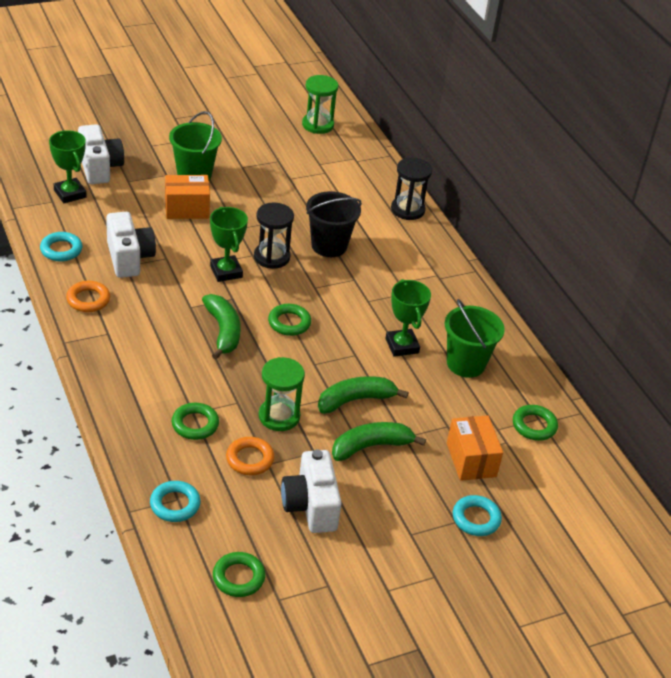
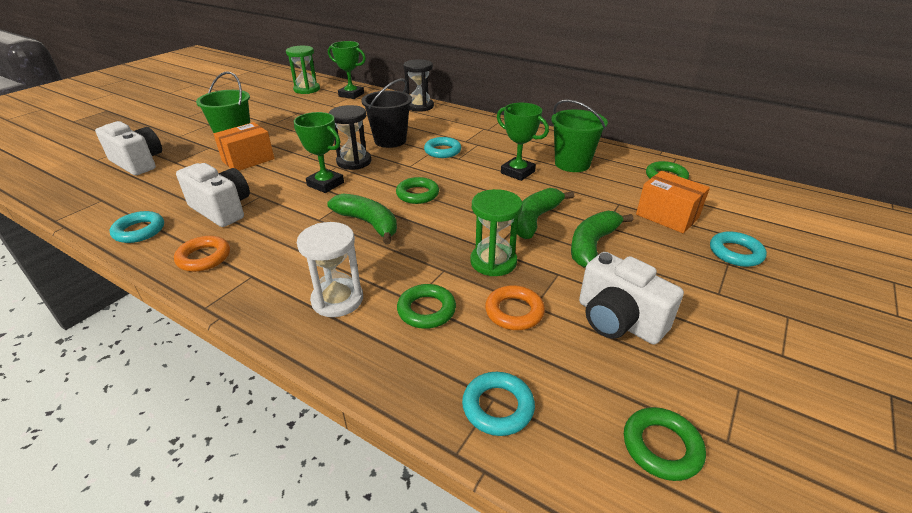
camera: 30 degrees left, 5 degrees down
(70, 194) = (118, 188): green trophy -> green trophy (351, 95)
(146, 384) = (337, 300): none -> white hourglass
(363, 284) = (442, 151): none -> turquoise ring

